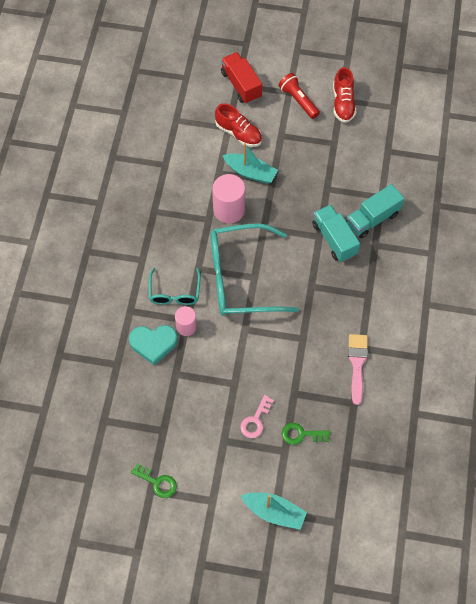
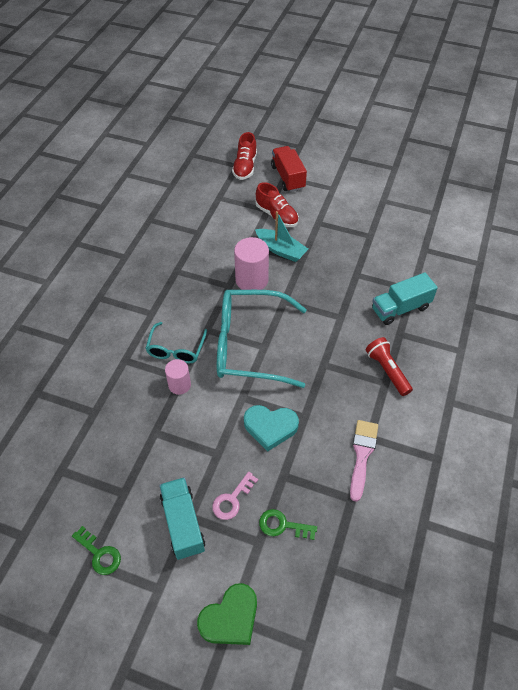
camera: 10 degrees right, 10 degrees down
(153, 344) = (139, 397): turquoise heart -> turquoise heart (270, 427)
(274, 512) = (230, 618): turquoise boat -> green heart
(298, 100) = (341, 196): red flashlight -> red flashlight (387, 371)
(334, 239) = (356, 322): turquoise truck -> turquoise truck (183, 523)
(343, 103) = (384, 204): red shoe -> red shoe (245, 167)

